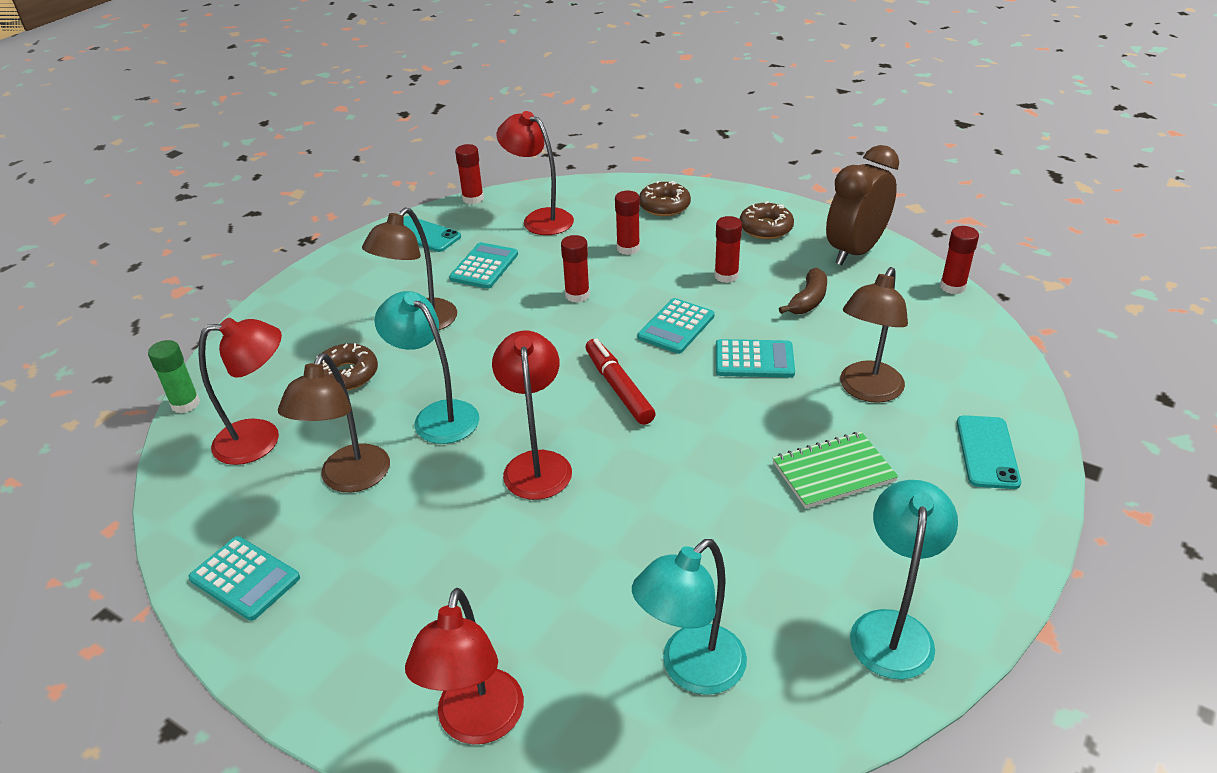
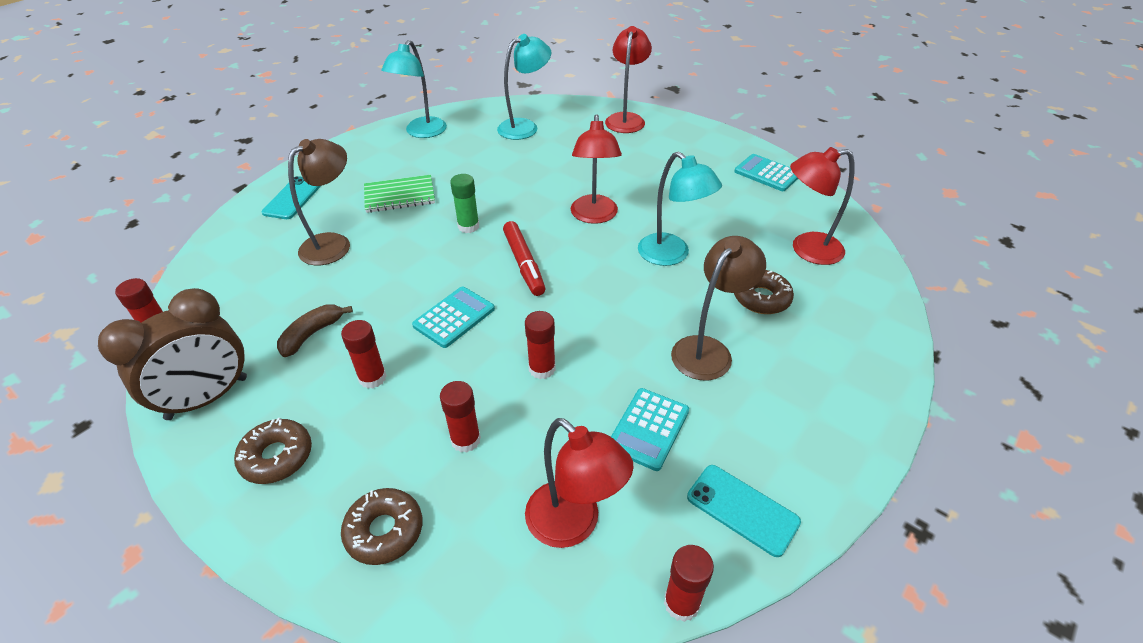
camera: 175 degrees left, 5 degrees up
(185, 404) = (894, 285): green glue stick -> green glue stick (468, 226)
(349, 479) = (725, 217): brown lamp -> none
(754, 360) = (402, 277): turquoise calculator -> none

